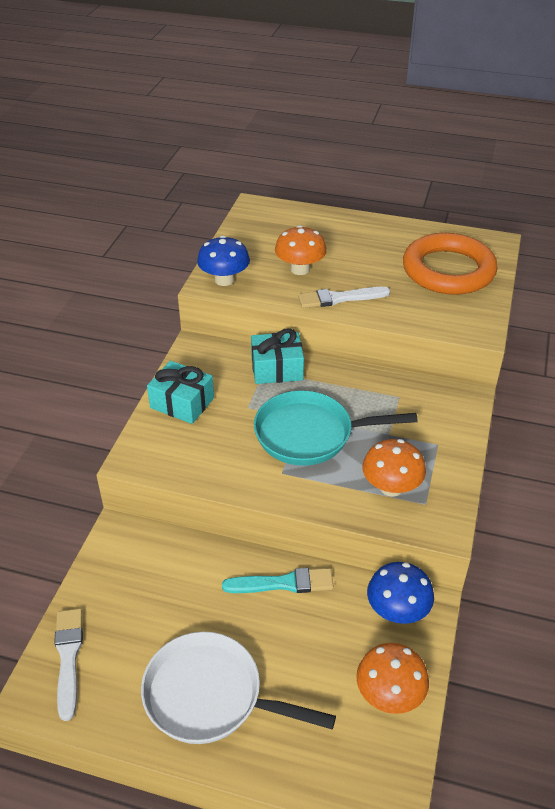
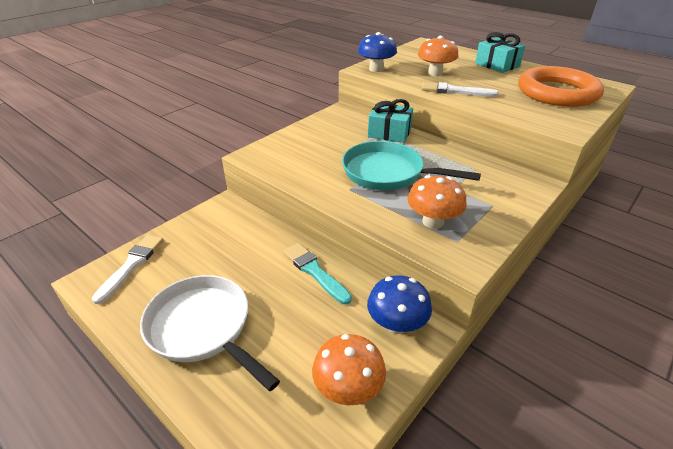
camera: 25 degrees right, 5 degrees down
(182, 403) = (308, 135): turquoise gift -> turquoise gift (497, 65)
(283, 583) = (314, 271): turquoise brush -> turquoise brush turned 150 degrees counterclockwise

